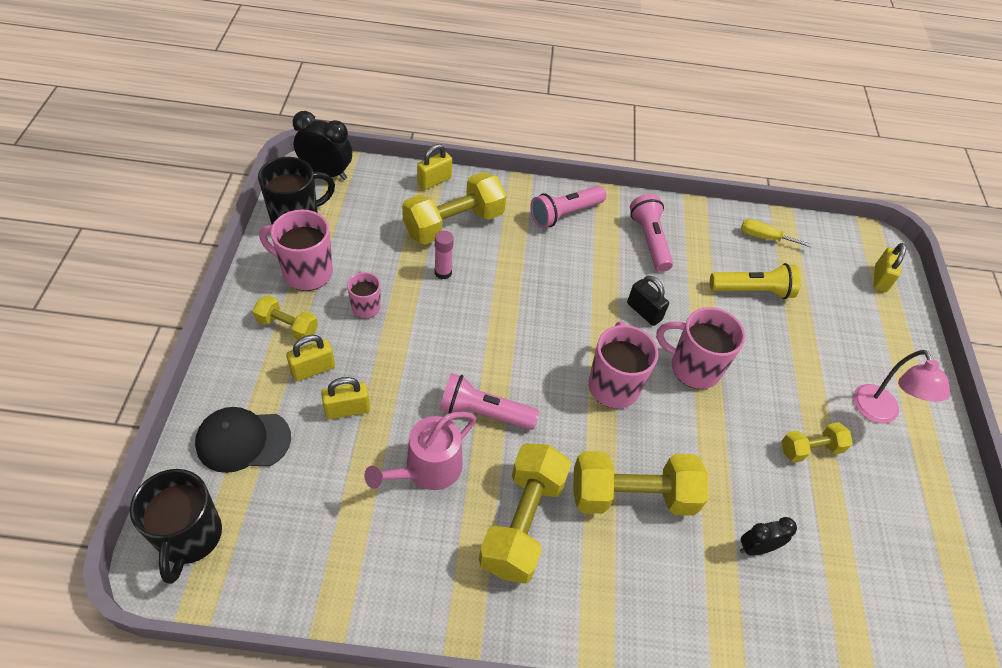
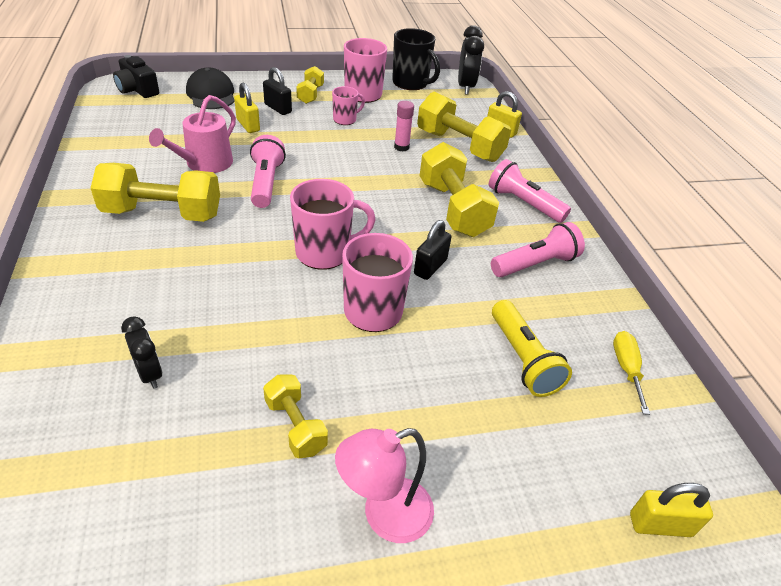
camera: 75 degrees right, 10 degrees down
(190, 537) = (137, 90): black mug -> black camera
(313, 369) = (278, 108): yellow padlock -> black padlock
(428, 469) = (205, 164): pink watering can -> pink watering can turned 90 degrees counterclockwise
(632, 496) = (200, 275): yellow dumbbell -> yellow dumbbell (453, 208)

